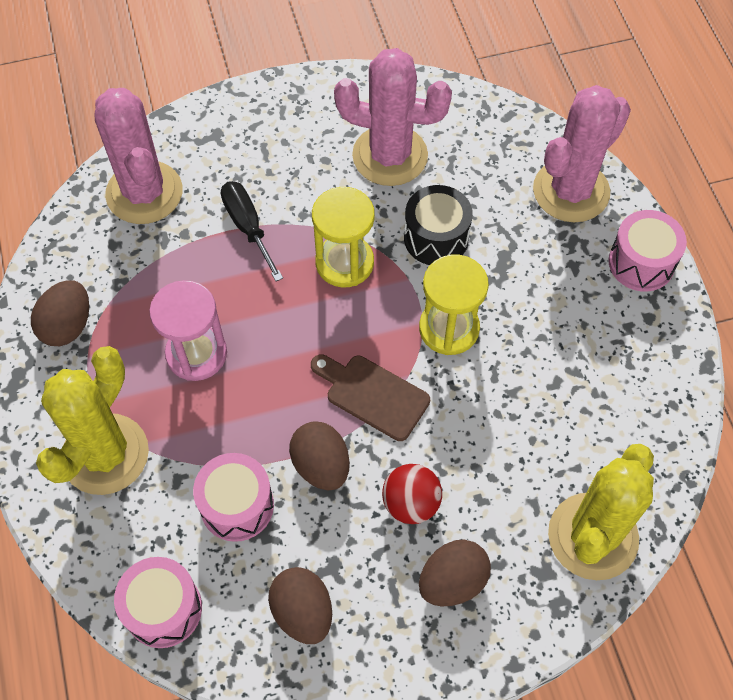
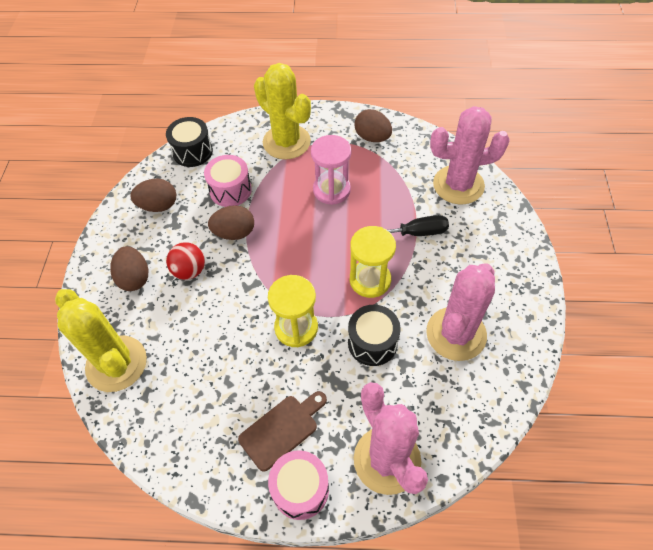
camera: 110 degrees right, 5 degrees down
(163, 609) = (192, 152): pink drum -> black drum
(373, 395) = (267, 270): brown cutting board -> brown cutting board (282, 429)

